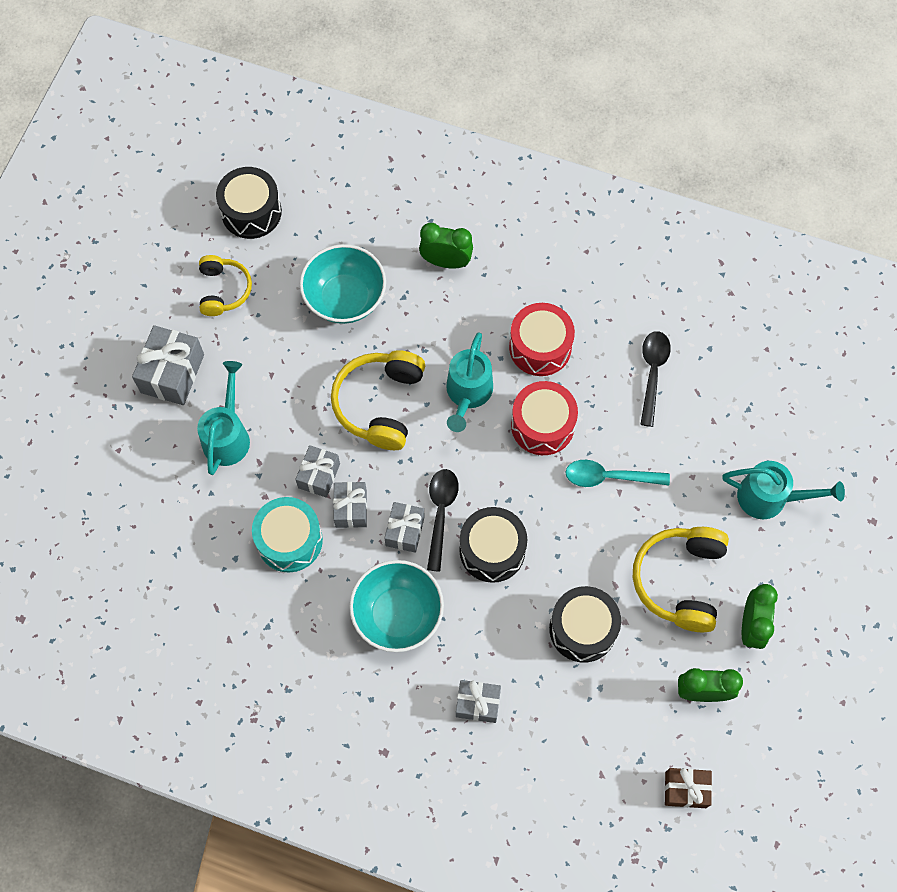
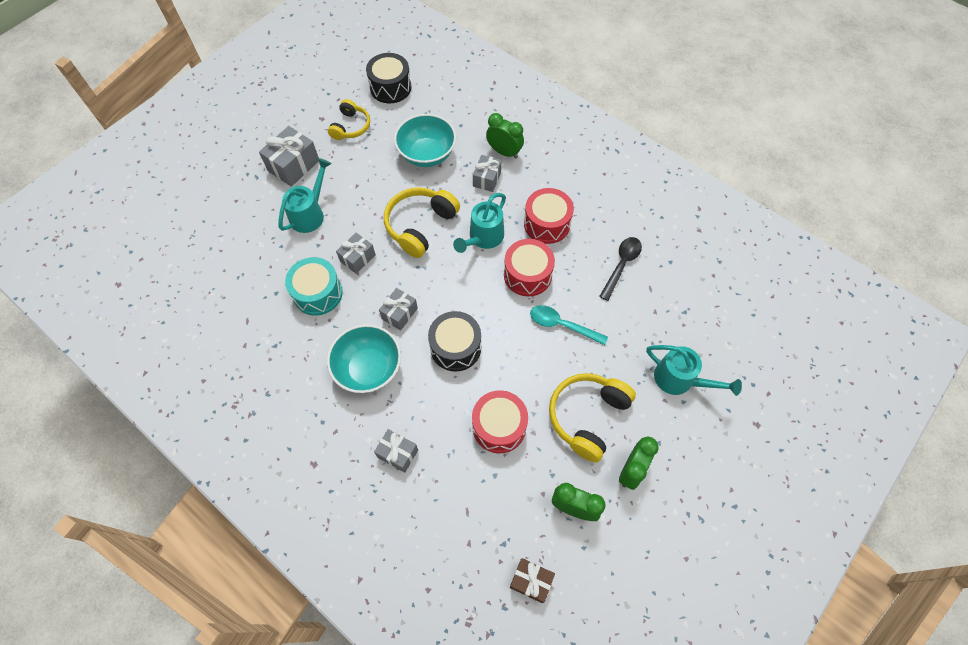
camera: 20 degrees right, 5 degrees down
(351, 509) = (369, 286): grey gift -> grey gift (487, 179)
(440, 513) = (430, 310): black spoon -> none
(582, 629) = (499, 426): black drum -> red drum

